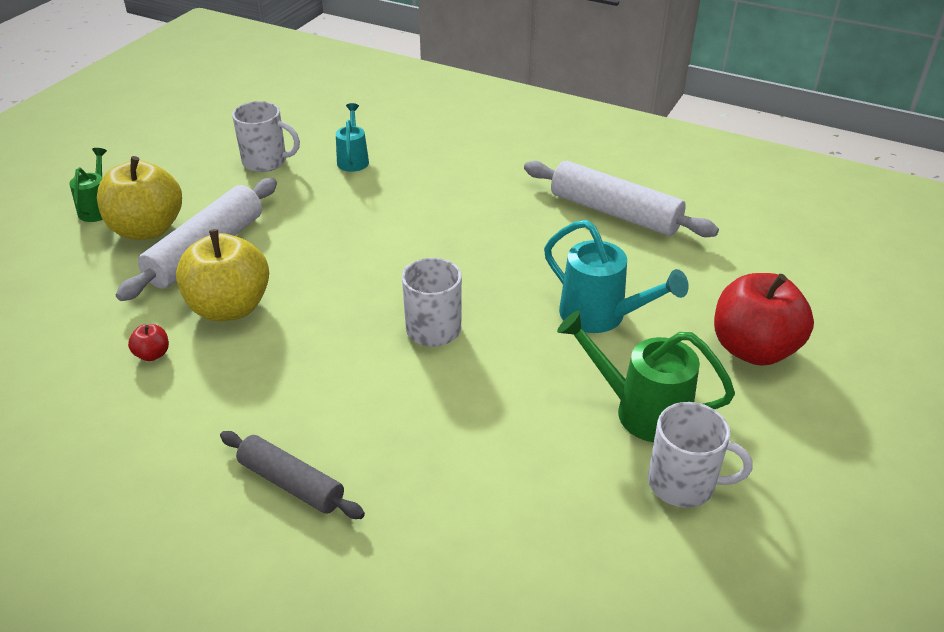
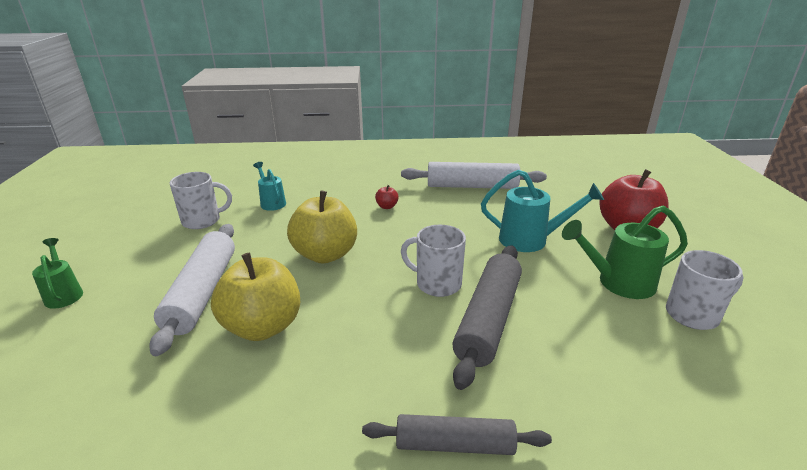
camera: 30 degrees left, 10 degrees down
(147, 229) = (130, 295): yellow apple -> yellow apple (325, 254)
(152, 354) = (220, 392): red apple -> red apple (387, 206)
(443, 389) = (489, 319): none -> grey rolling pin

